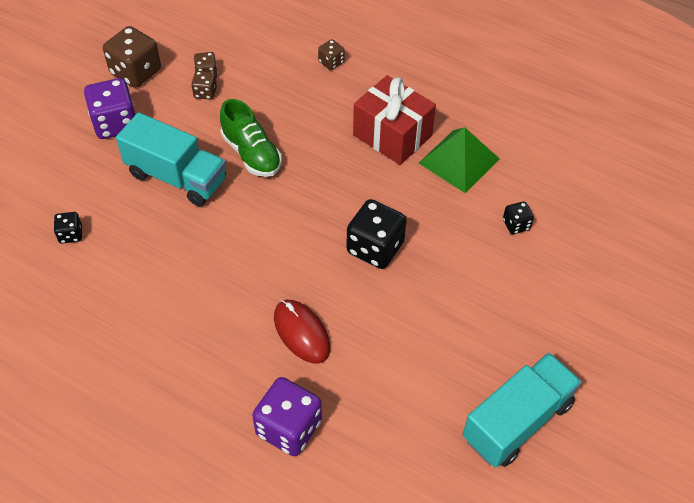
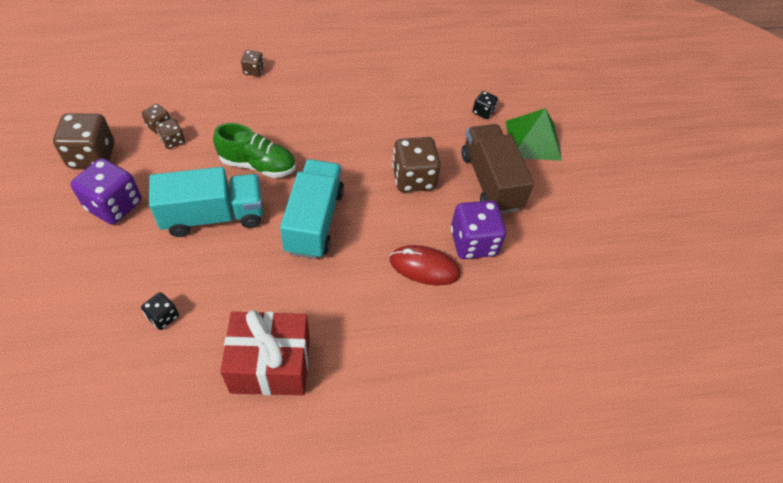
camera: 45 degrees left, 0 degrees up
(289, 428) = (483, 338): purple dice -> purple dice (473, 242)
(375, 248) = (413, 178): black dice -> brown dice
(392, 135) = (348, 98): red gift -> red gift (270, 365)
(447, 297) = (490, 181): none -> brown truck
(459, 160) = (408, 91): green pyramid -> green pyramid (533, 140)
(517, 421) = (606, 230): turquoise truck -> turquoise truck (314, 221)

